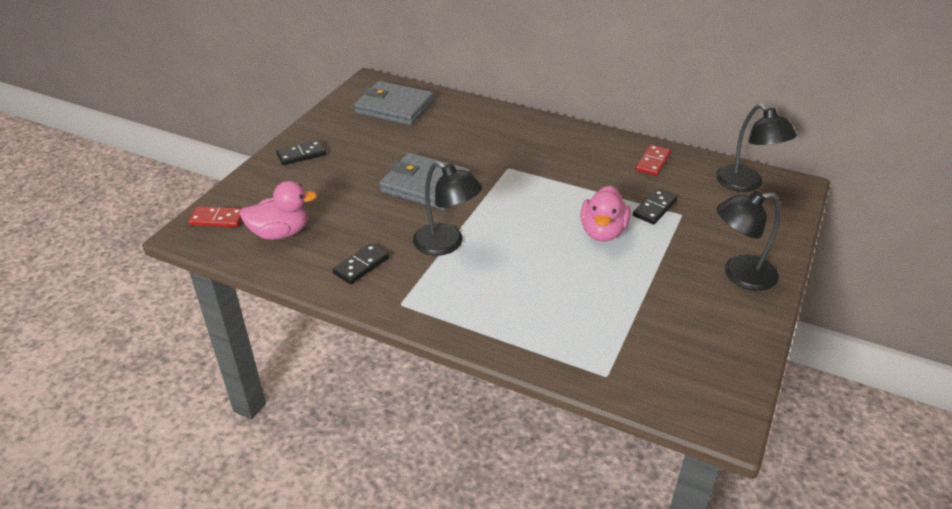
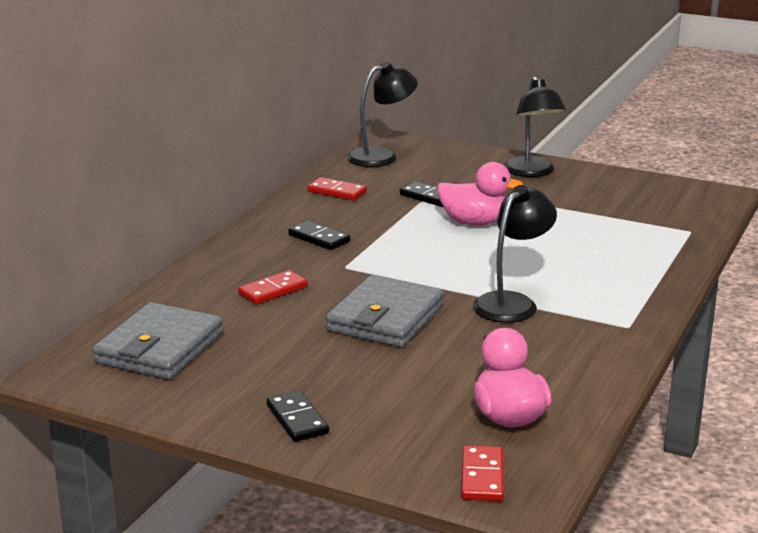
camera: 90 degrees left, 15 degrees down
(361, 266) = (566, 353): black domino -> black domino (319, 238)
(469, 140) = (273, 290): none -> red domino

